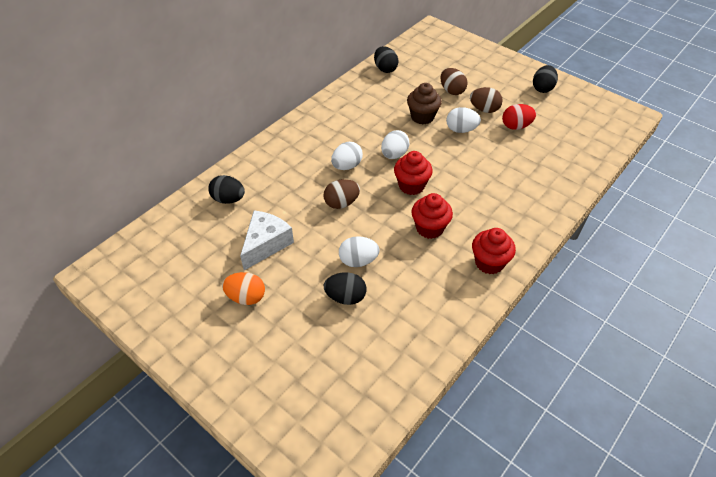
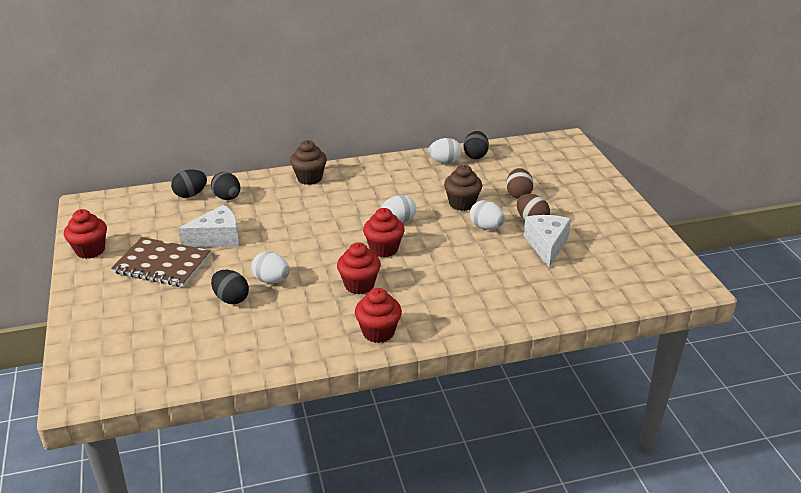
camera: 35 degrees right, 15 degrees down
(158, 320) = (90, 250): none -> red cupcake
(246, 297) = (162, 264): orange egg -> brown notebook
(279, 147) = (309, 178): none -> brown cupcake
(341, 203) = (309, 236): brown egg -> none
(347, 166) = (347, 213): white egg -> white egg (444, 162)
(516, 126) = (546, 245): red egg -> white cheese
(542, 88) = (619, 226): black egg -> black egg (190, 194)

